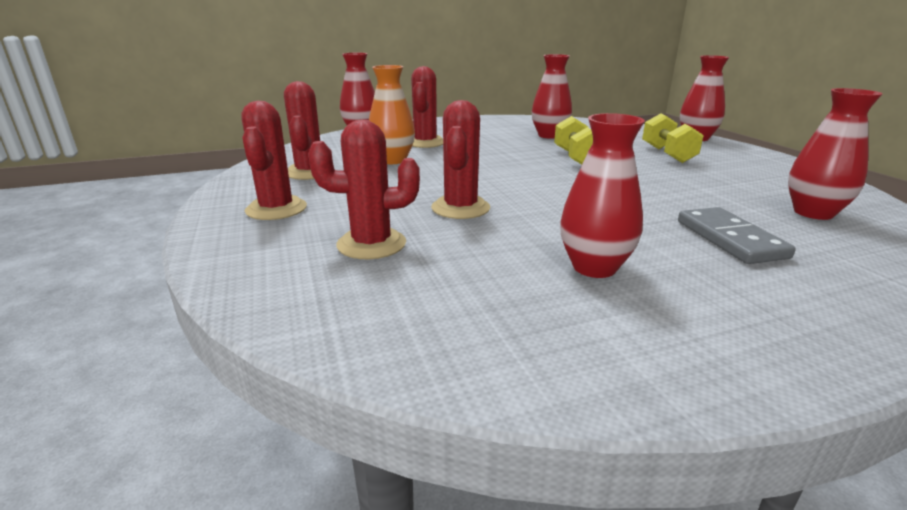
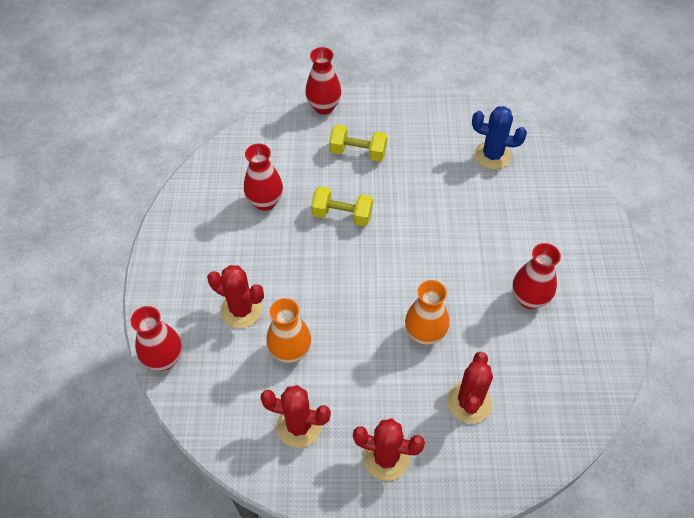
camera: 70 degrees left, 30 degrees up
(460, 208) = (425, 334): red cactus -> orange vase
(730, 239) = (514, 218): grey domino -> none
(813, 213) = (492, 155): red vase -> blue cactus

